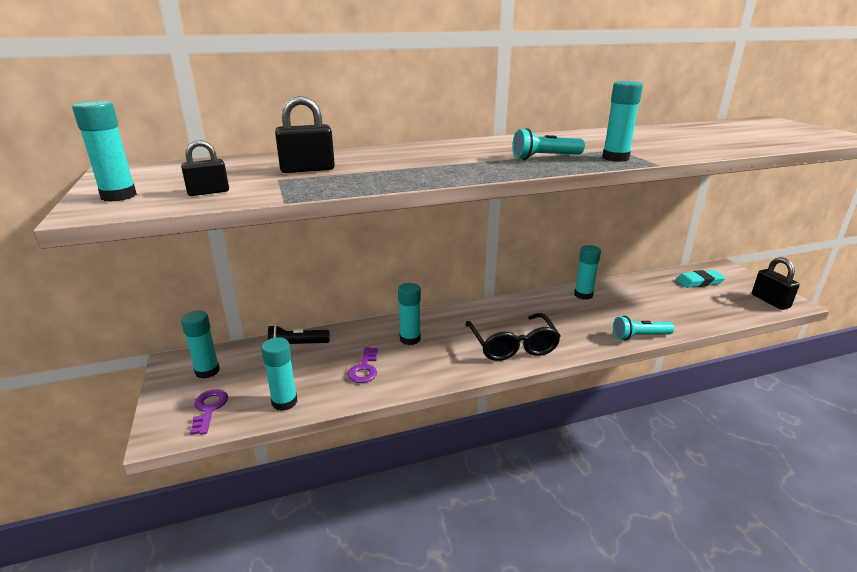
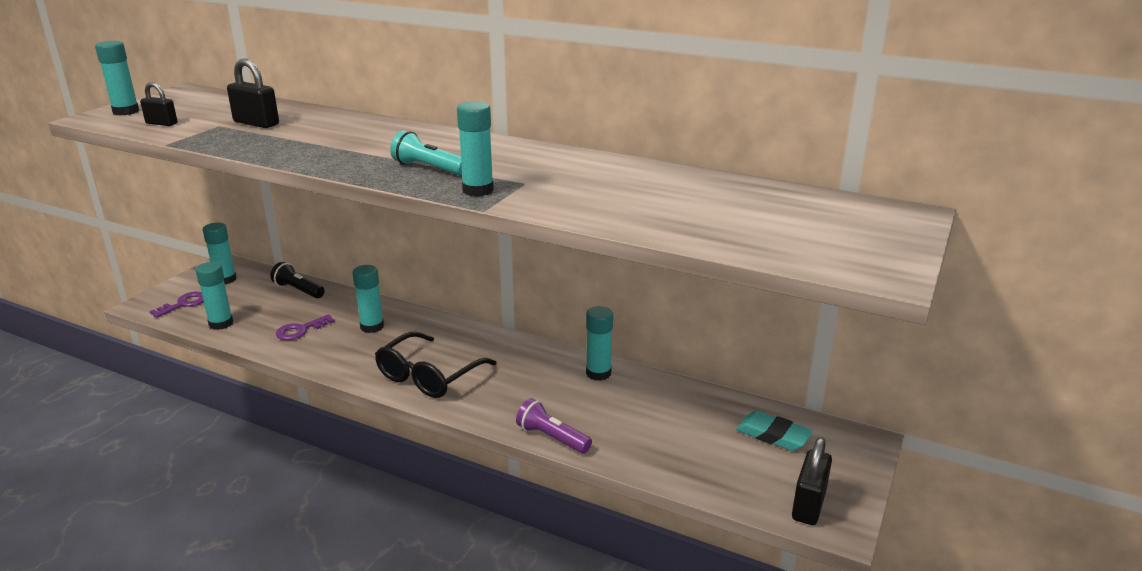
camera: 45 degrees right, 0 degrees up
(639, 336) = (552, 437): turquoise flashlight -> purple flashlight

